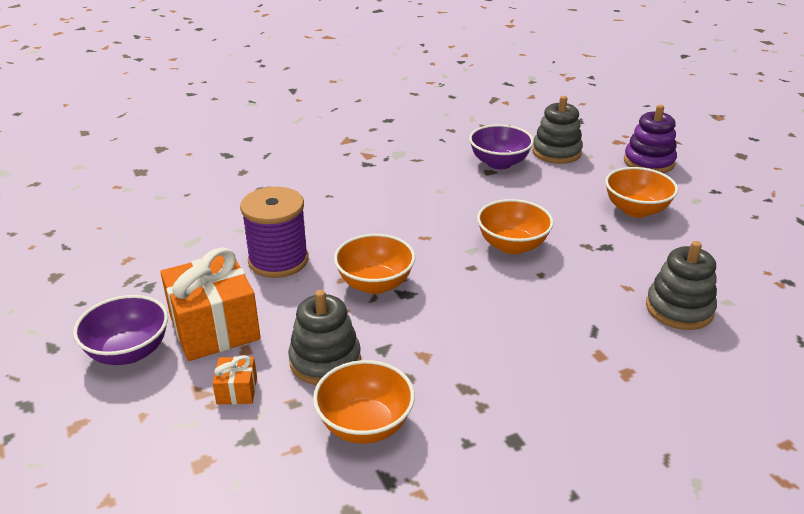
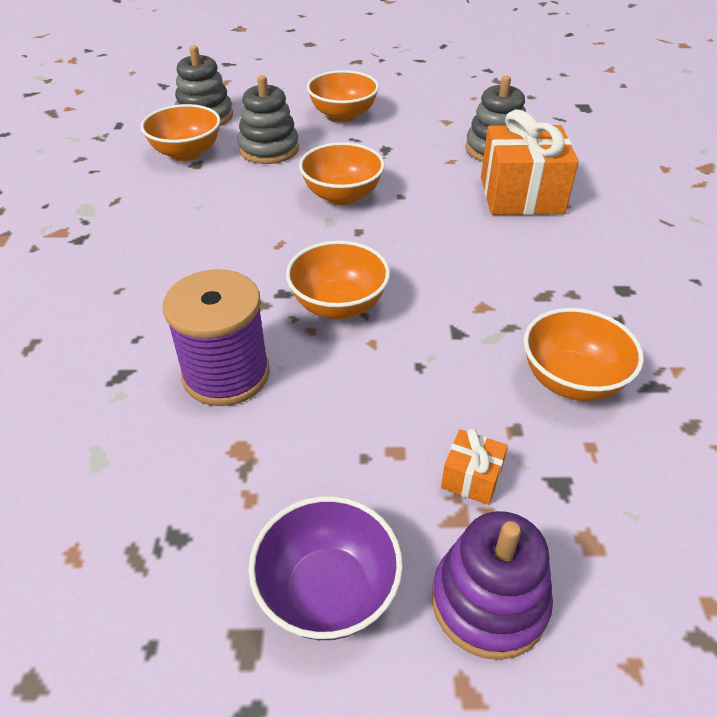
camera: 65 degrees left, 10 degrees up
(214, 328) = (331, 474): orange gift -> orange gift (521, 195)
(325, 361) = (454, 383): grey stacking toy -> grey stacking toy (269, 149)
(499, 163) = (186, 153): purple bowl -> orange bowl
(649, 162) = (275, 82): purple stacking toy -> purple stacking toy (489, 602)

